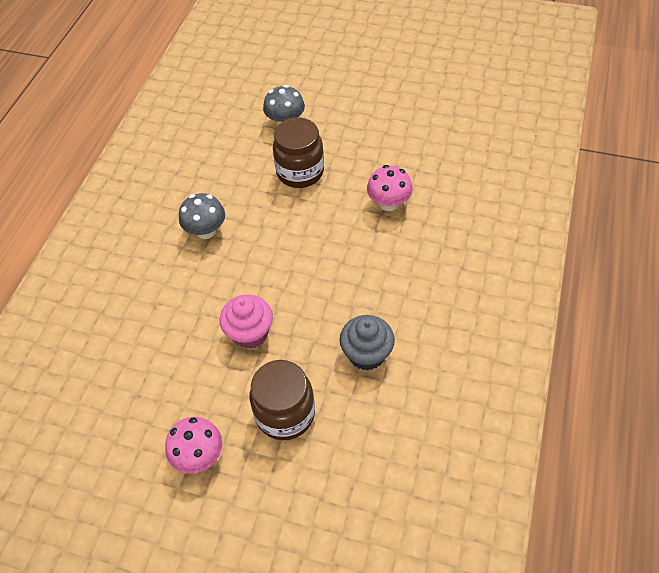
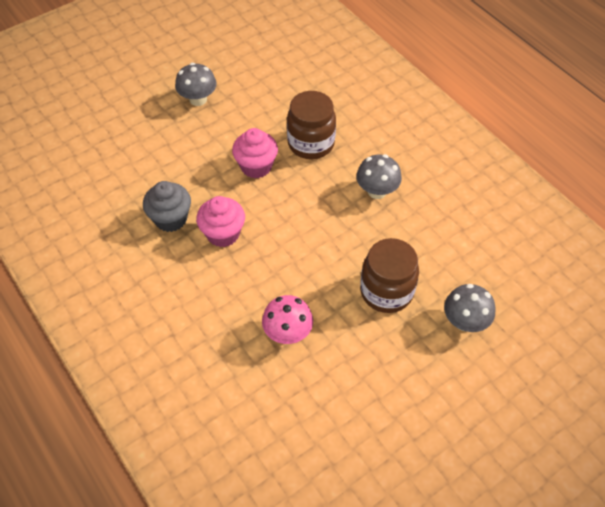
camera: 125 degrees right, 0 degrees up
(199, 455) = (198, 99): pink mushroom -> grey mushroom
(285, 414) = (178, 151): brown jar -> brown jar (311, 143)
(344, 303) = (223, 234): none -> pink cupcake

